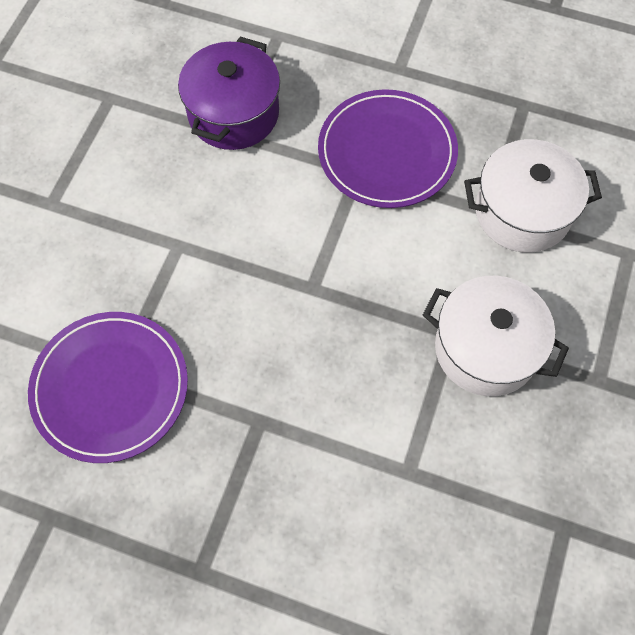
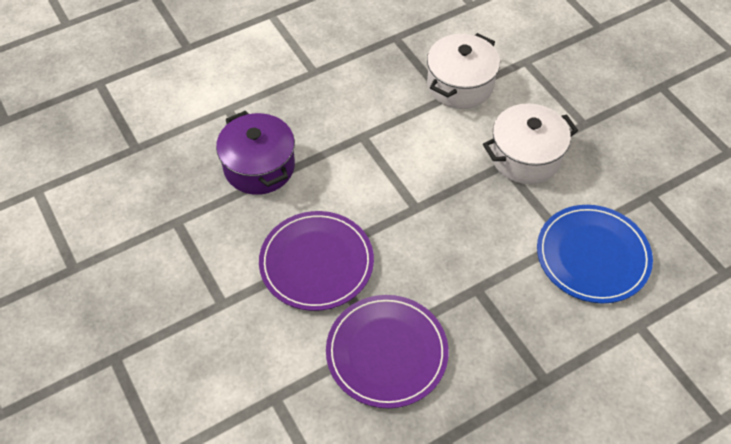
camera: 50 degrees left, 10 degrees down
(387, 152) = (363, 115): purple plate -> purple plate (316, 263)
(411, 515) = (592, 256): none -> blue plate

